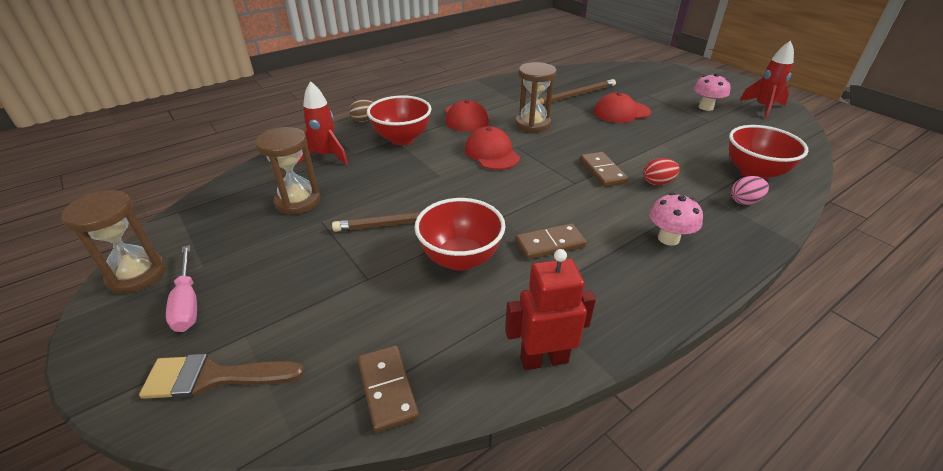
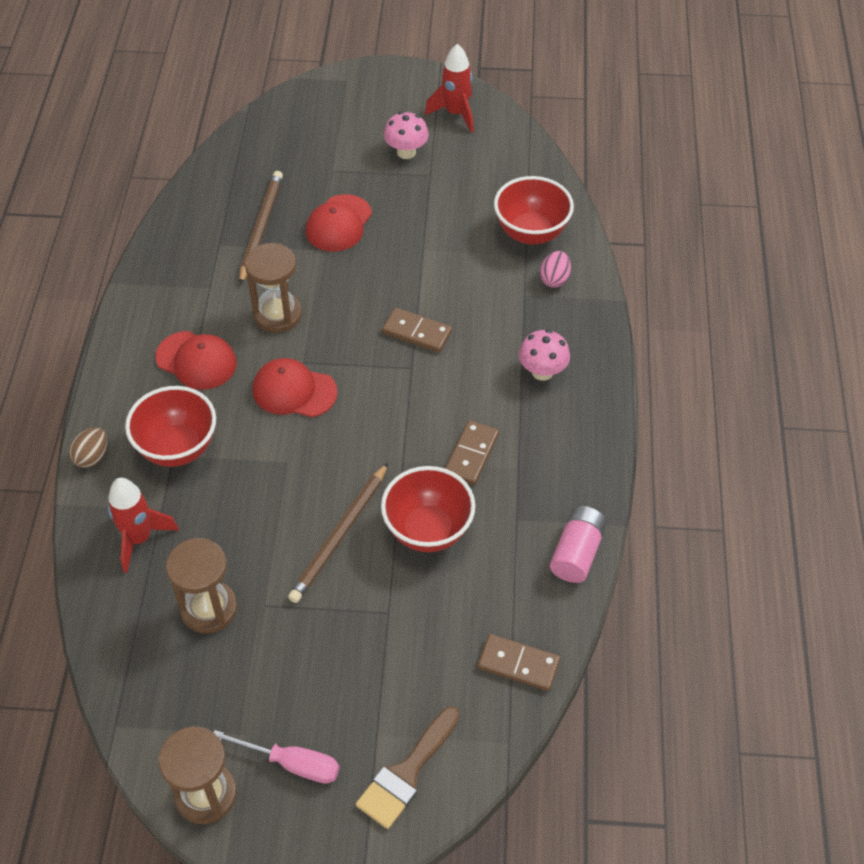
camera: 50 degrees left, 15 degrees up
(543, 359) = (577, 553): red robot -> pink battery
(657, 182) = (473, 310): red egg -> none

